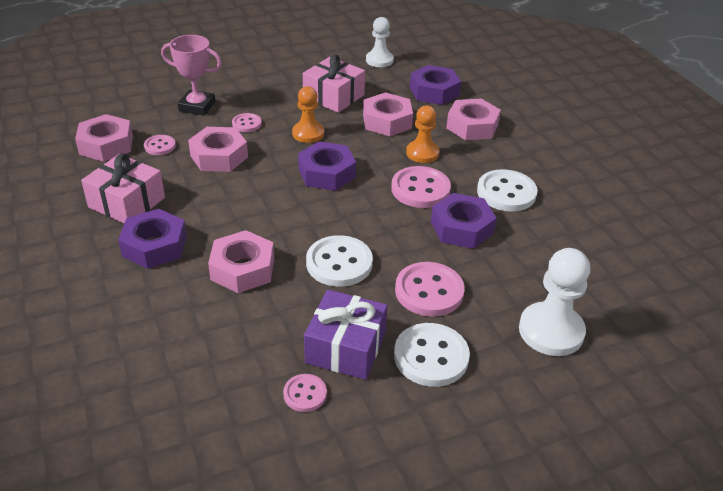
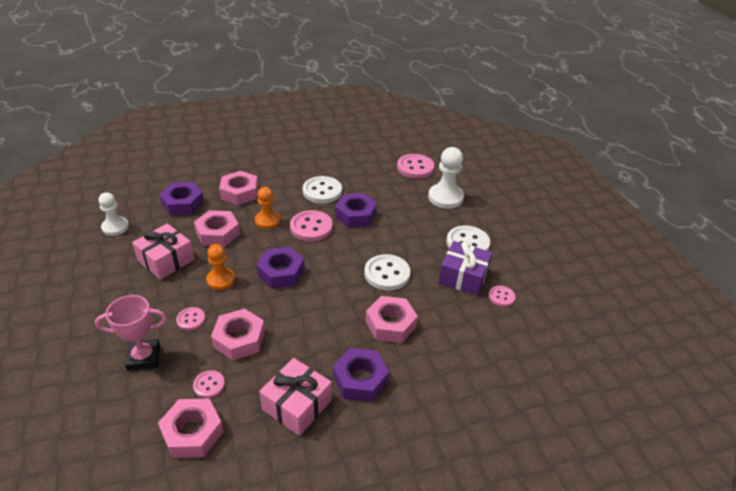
camera: 85 degrees left, 0 degrees up
(197, 106) = (144, 357): pink trophy -> pink trophy turned 60 degrees clockwise
(429, 291) = (414, 237): pink button -> pink button (415, 167)

